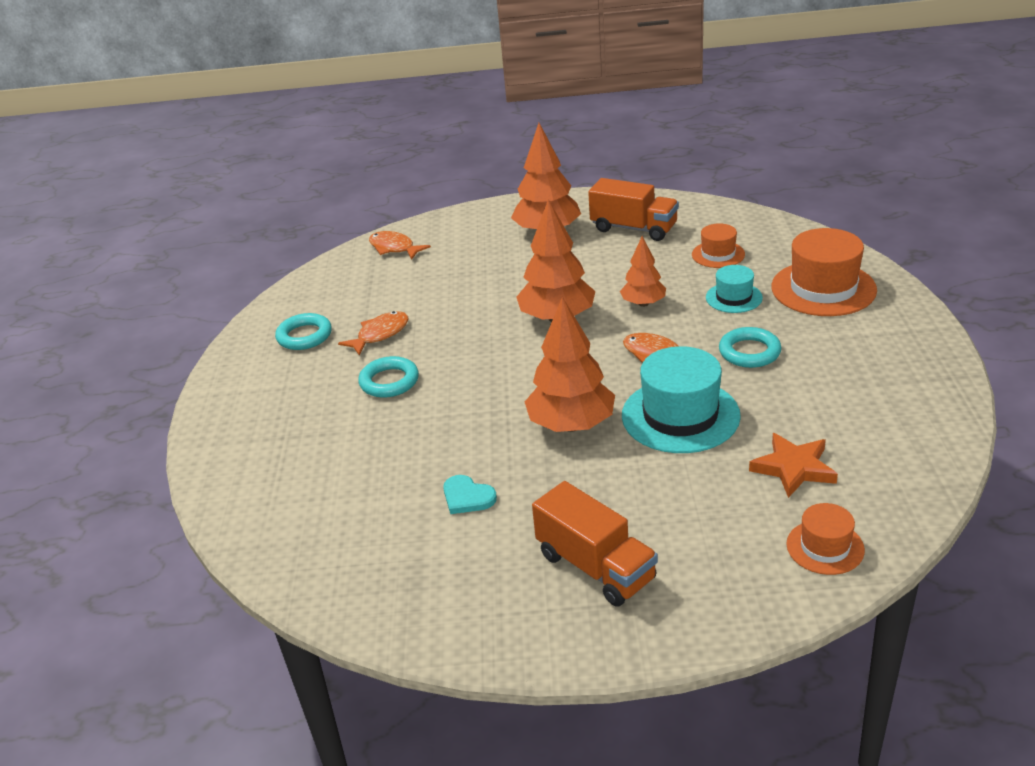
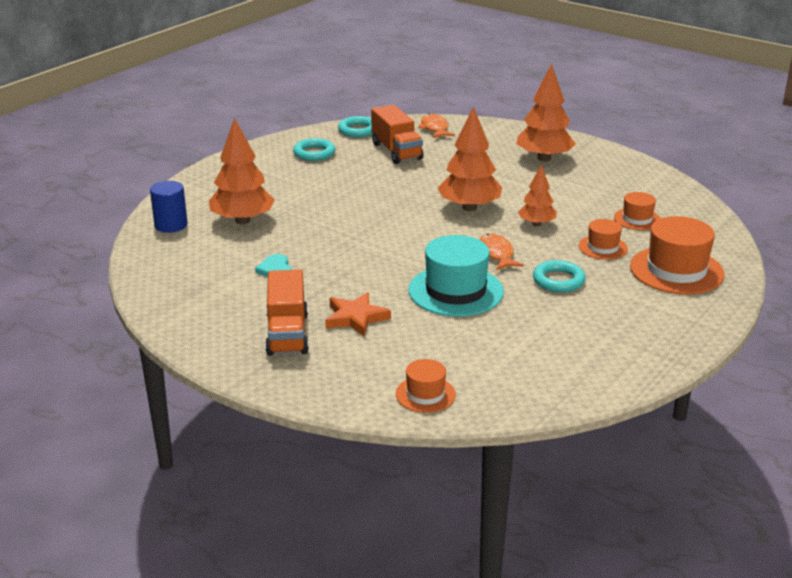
camera: 35 degrees right, 5 degrees down
(261, 512) = (171, 225): none -> blue cylinder
(380, 334) = (355, 170): orange fish -> none
(389, 381) = (323, 196): turquoise ring -> turquoise ring (358, 130)
(571, 425) = (385, 264): orange tree -> orange tree (243, 220)
(634, 228) = (605, 180): orange truck -> orange truck (396, 151)
(734, 298) = (603, 247): turquoise hat -> orange hat
(794, 468) = (476, 350): orange star -> orange star (356, 318)

